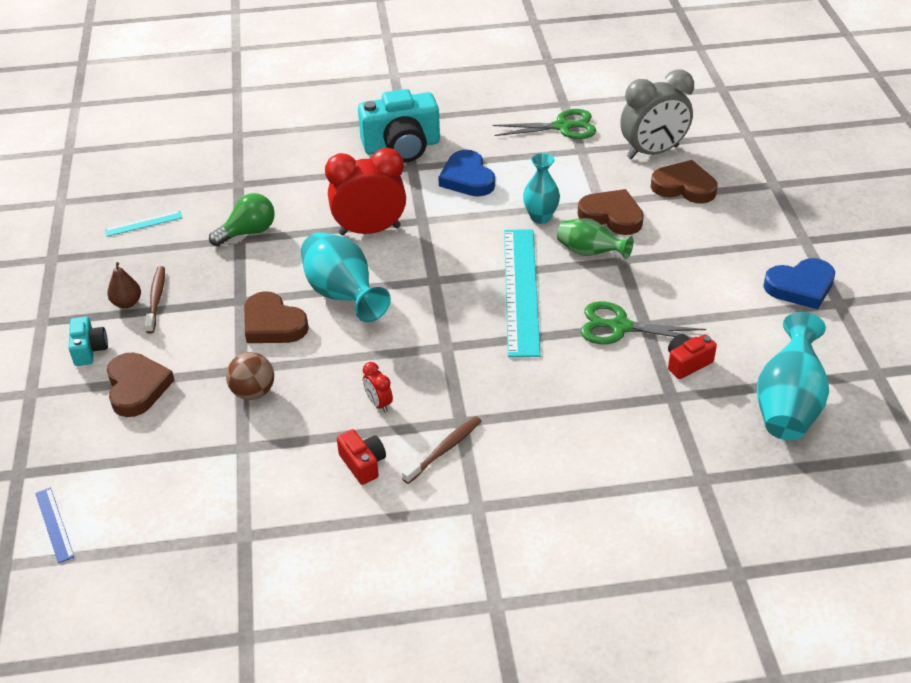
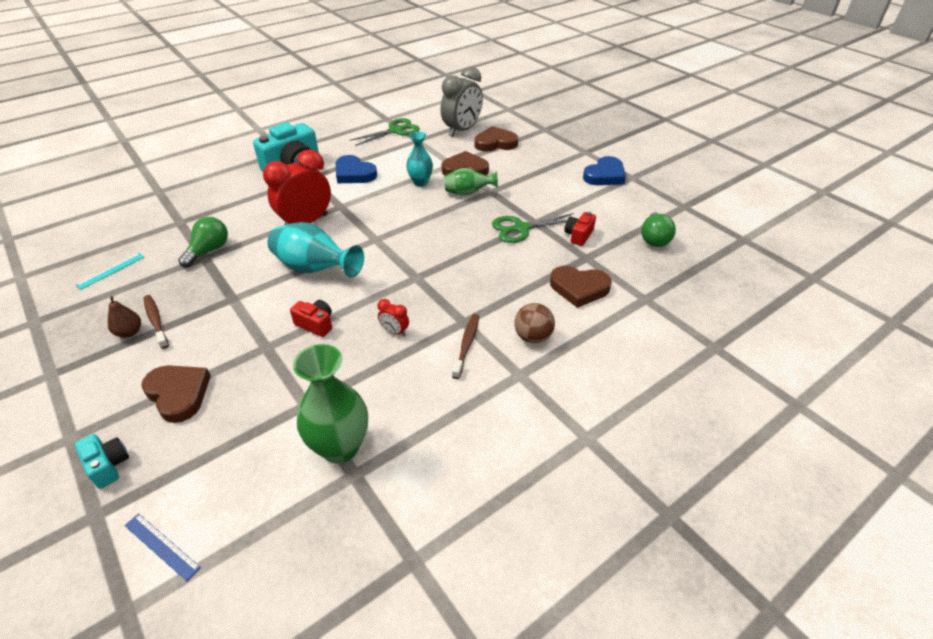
camera: 30 degrees left, 0 degrees up
(89, 350) = (113, 380): turquoise camera -> turquoise camera (108, 465)
(248, 504) = (340, 447): none -> green vase
(253, 392) = (287, 360): brown ball -> brown ball (533, 337)
(273, 324) = (271, 306): brown heart -> brown heart (579, 288)
(363, 464) = (413, 378): red camera -> red camera (316, 324)
(520, 290) = (441, 227): turquoise ruler -> none
(788, 404) = (654, 239): turquoise vase -> green light bulb

